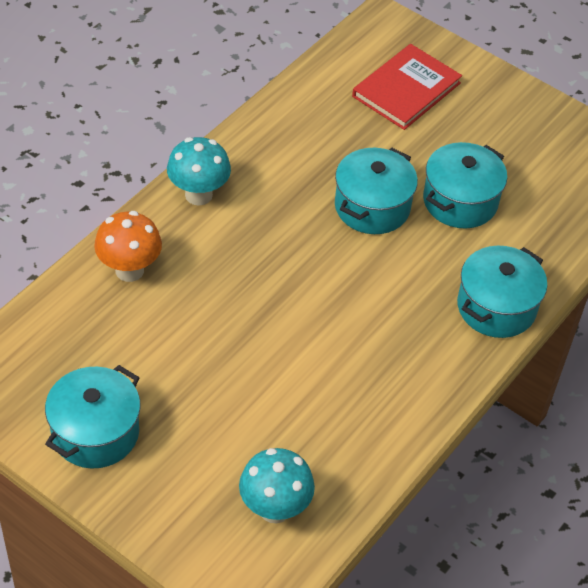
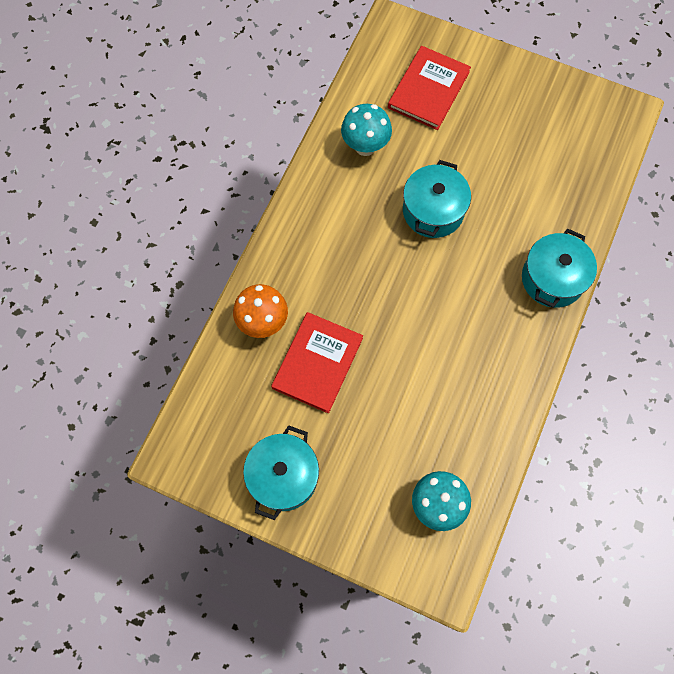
camera: 10 degrees left, 20 degrees up
(179, 326) = (317, 363): none -> red book
(198, 195) = (295, 236): turquoise mushroom -> turquoise mushroom (365, 146)
(460, 201) = (499, 187): turquoise pot -> none

